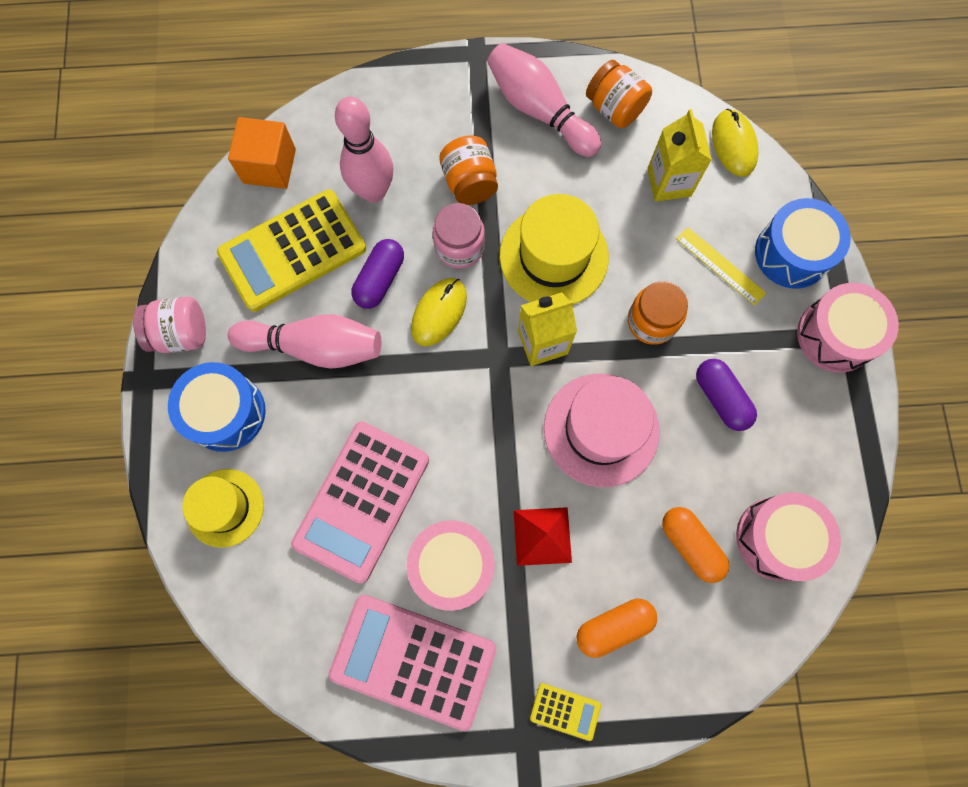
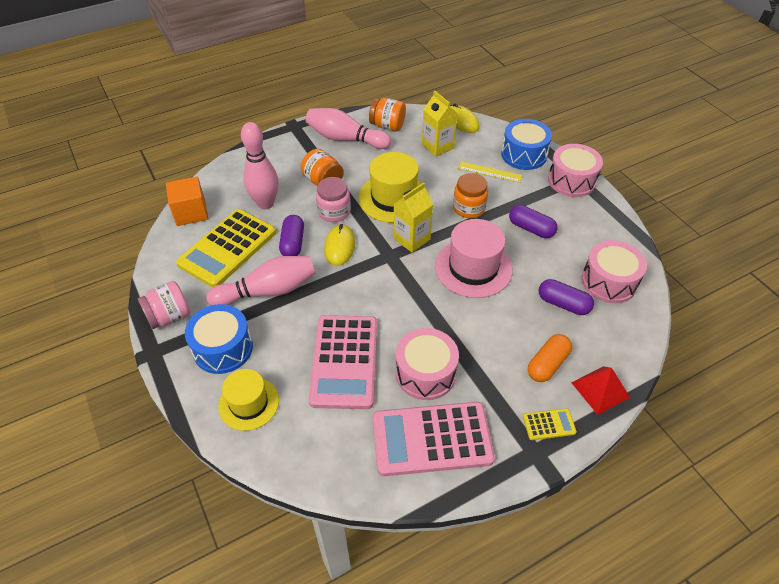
camera: 25 degrees left, 25 degrees down
(542, 536) = (472, 334): red pyramid -> red pyramid (600, 389)
(690, 545) = (563, 304): orange capsule -> purple capsule

